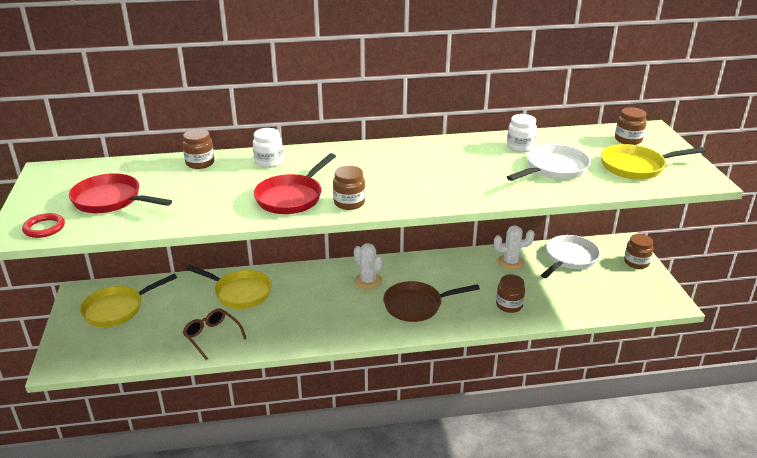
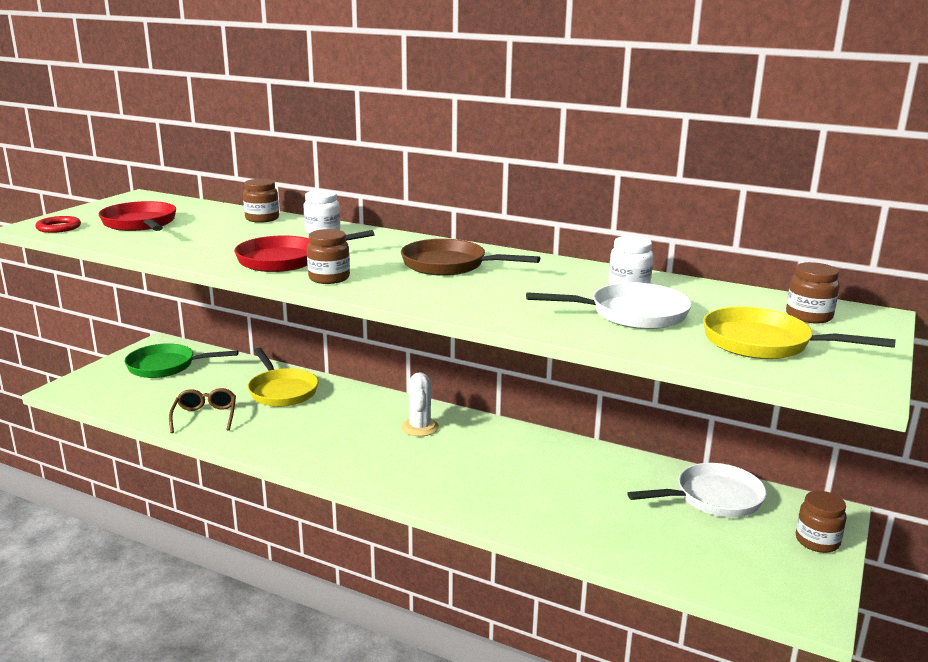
camera: 35 degrees right, 10 degrees down
(117, 309) = (166, 366): yellow pan -> green pan
(417, 305) = (440, 470): brown pan -> brown pan (449, 265)
(509, 305) = (552, 514): brown jar -> none
(511, 262) = (620, 472): white cactus -> none

